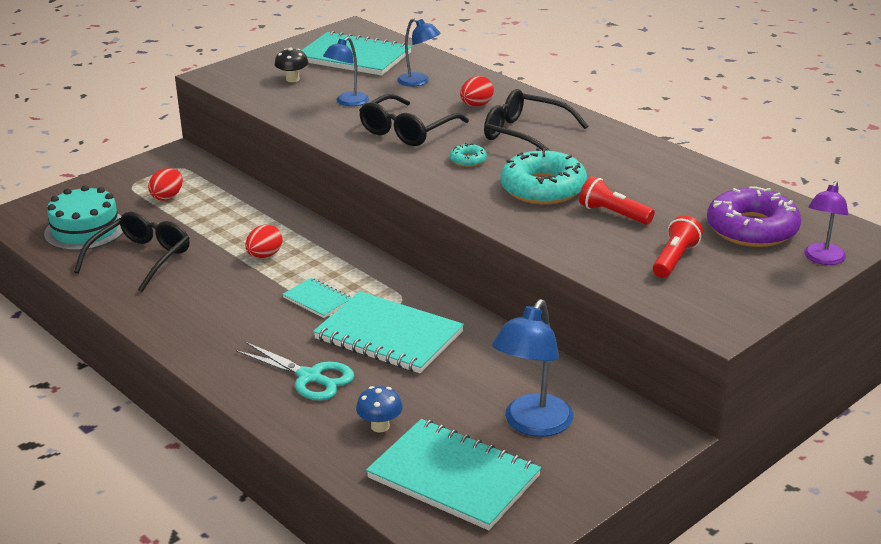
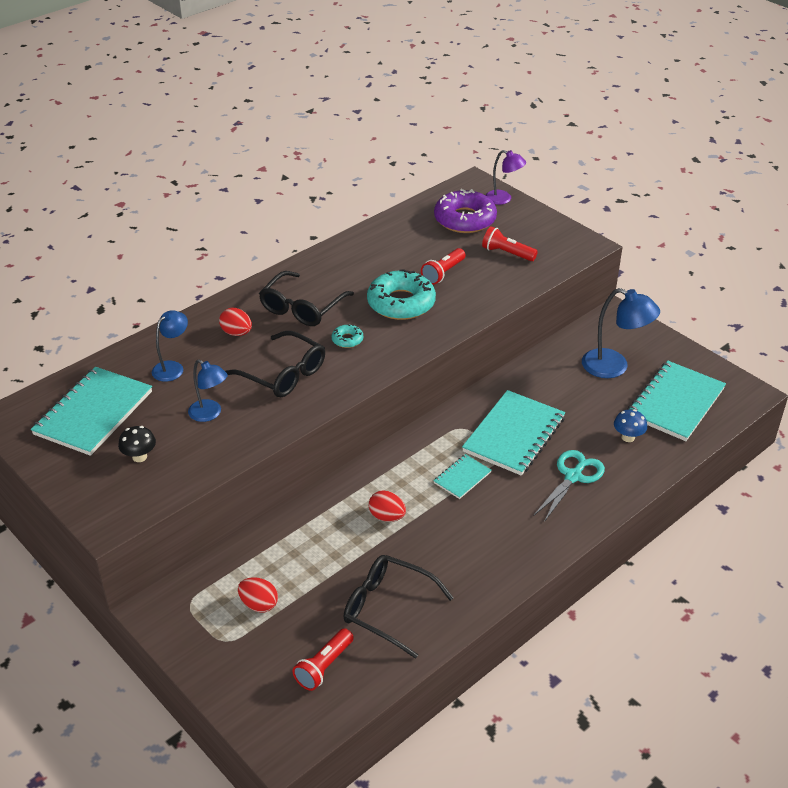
camera: 90 degrees left, 10 degrees up
(85, 230) = (324, 667): turquoise cake -> red flashlight

